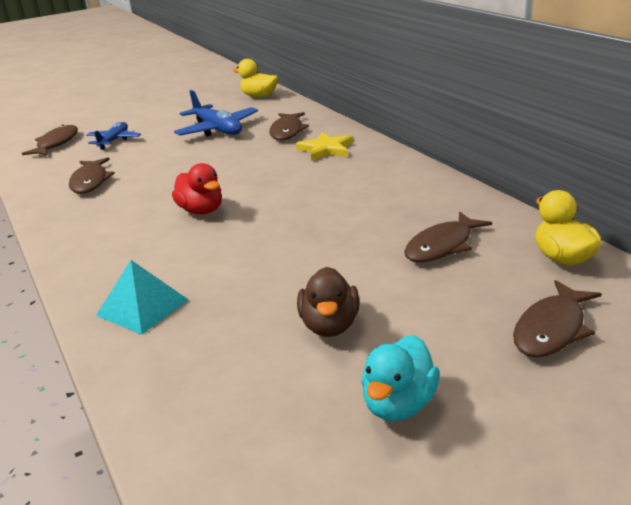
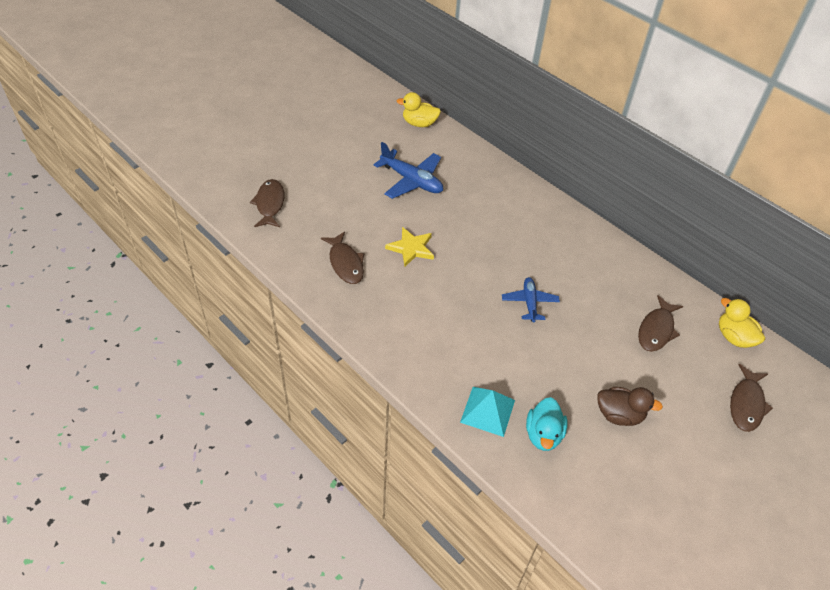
camera: 20 degrees left, 20 degrees up
(114, 141) = (324, 199): blue plane -> blue plane (529, 303)
(201, 210) = (465, 299): red duck -> none
(287, 131) = (475, 184): brown fish -> none
(326, 149) = (521, 211): yellow star -> yellow star (411, 248)
(330, 325) = (619, 415): brown duck -> brown duck turned 60 degrees counterclockwise
(399, 404) = (686, 474): turquoise duck -> turquoise duck (543, 435)

